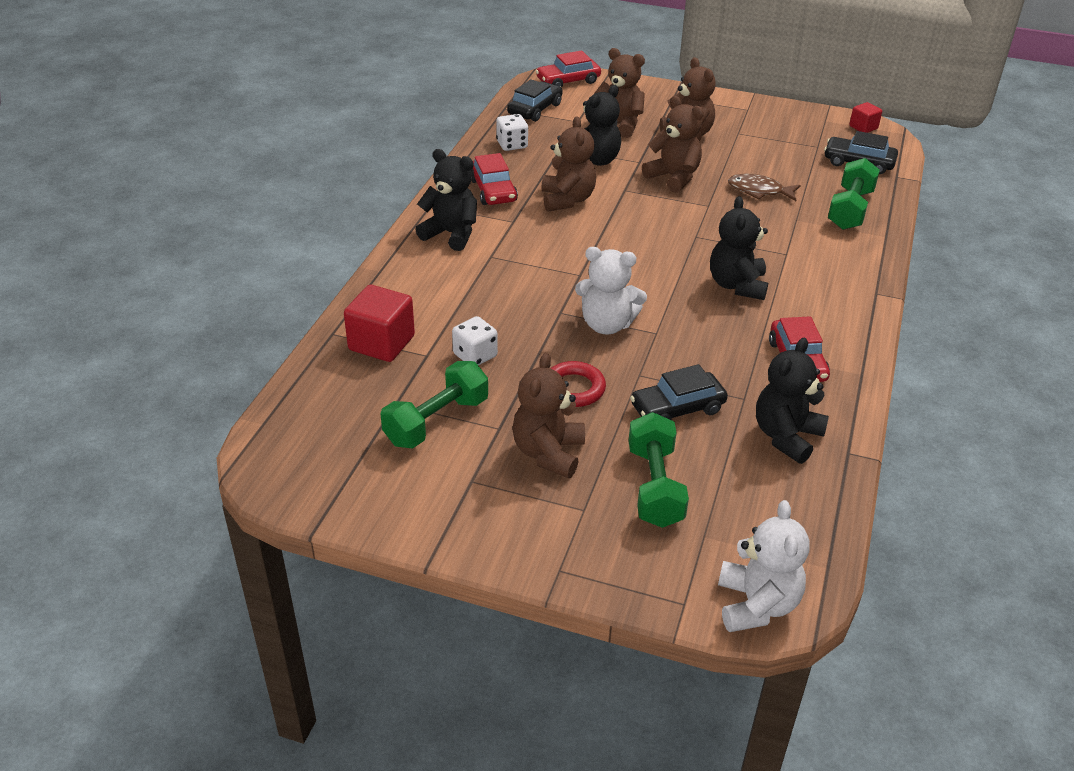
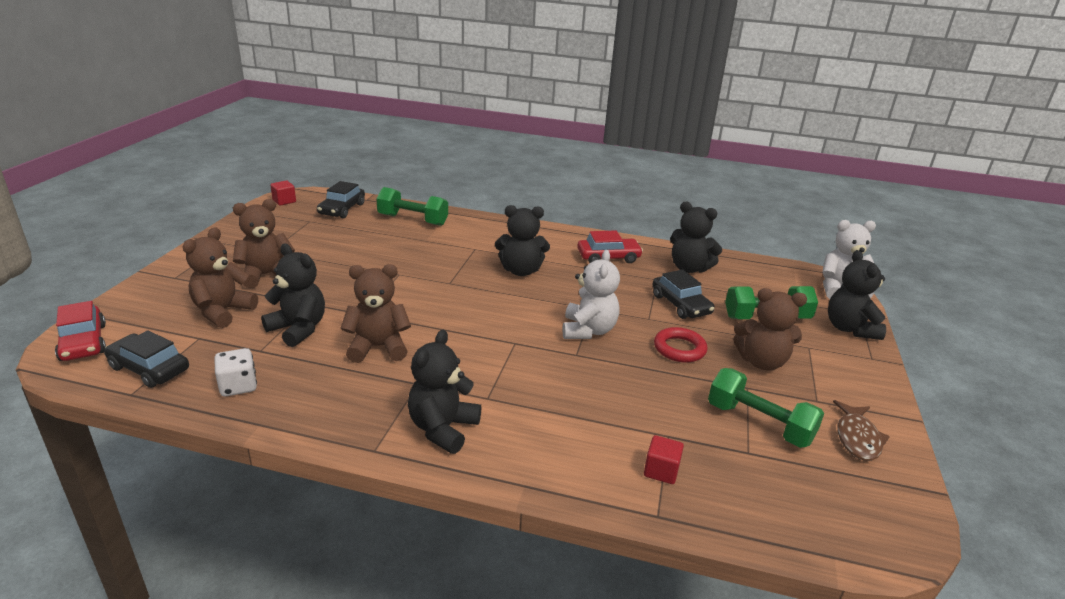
camera: 95 degrees left, 10 degrees down
(381, 343) = (661, 471): red cube -> red cube, size x0.55
(475, 355) = (657, 403): white dice -> none
(493, 191) = (349, 399): red car -> none
(635, 572) = (849, 329): none -> black teddy bear
(673, 177) = (346, 287): brown teddy bear -> none
(759, 191) = (378, 250): brown fish -> brown fish (857, 438)

